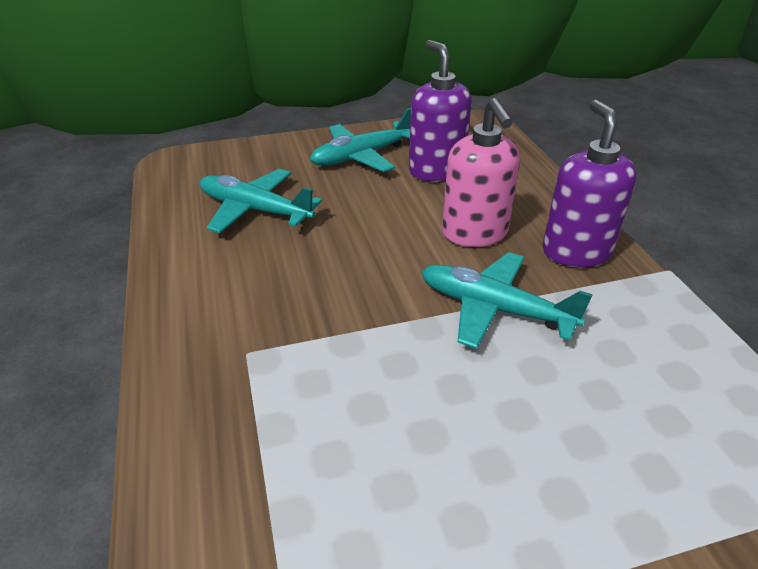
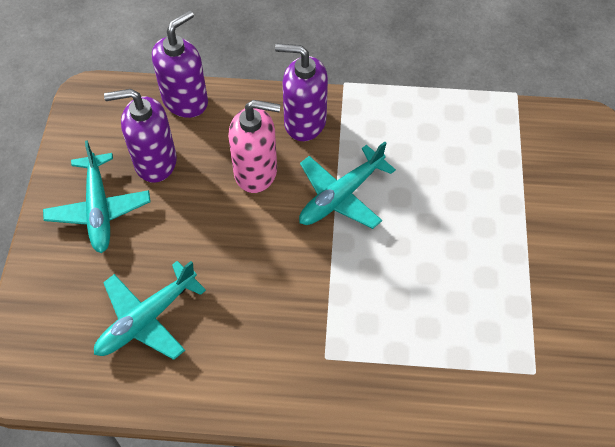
camera: 70 degrees left, 20 degrees up
(523, 169) = (185, 100): none -> purple soap dispenser

